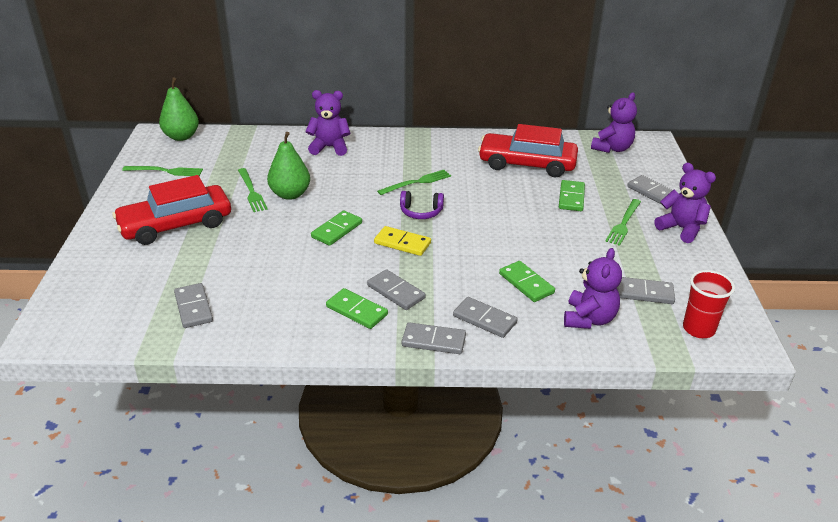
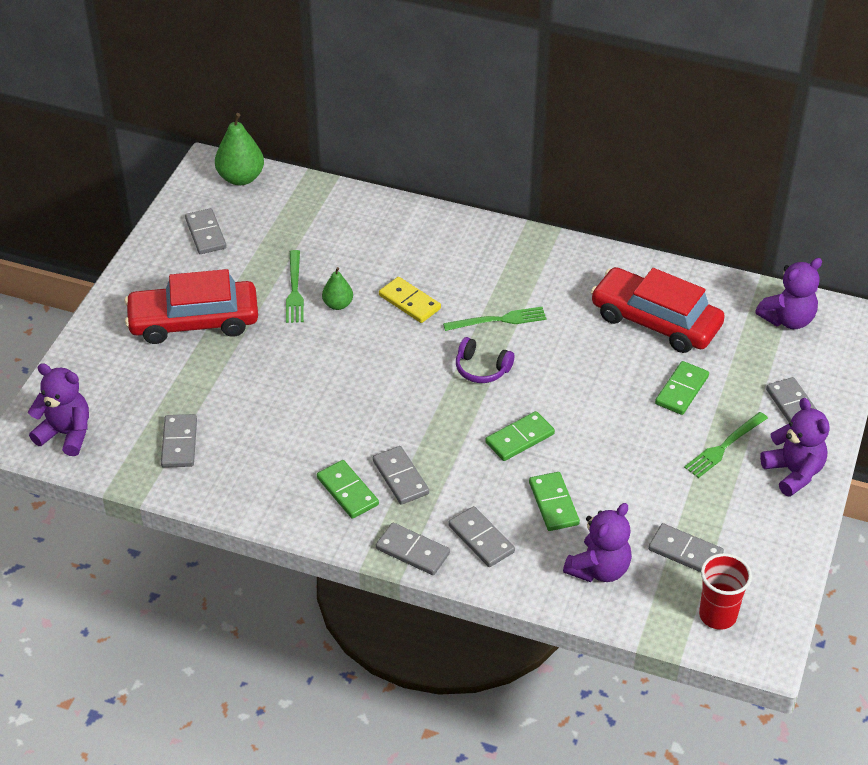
camera: 20 degrees right, 10 degrees up
(165, 171) = (205, 234): green fork -> grey domino
(290, 194) = (338, 304): green pear -> green pear, size x0.59
(329, 147) = (415, 236): purple teddy bear -> purple teddy bear (66, 434)
(336, 230) = (371, 373): green domino -> green domino (519, 438)
(402, 243) = (438, 410): yellow domino -> yellow domino (409, 302)

